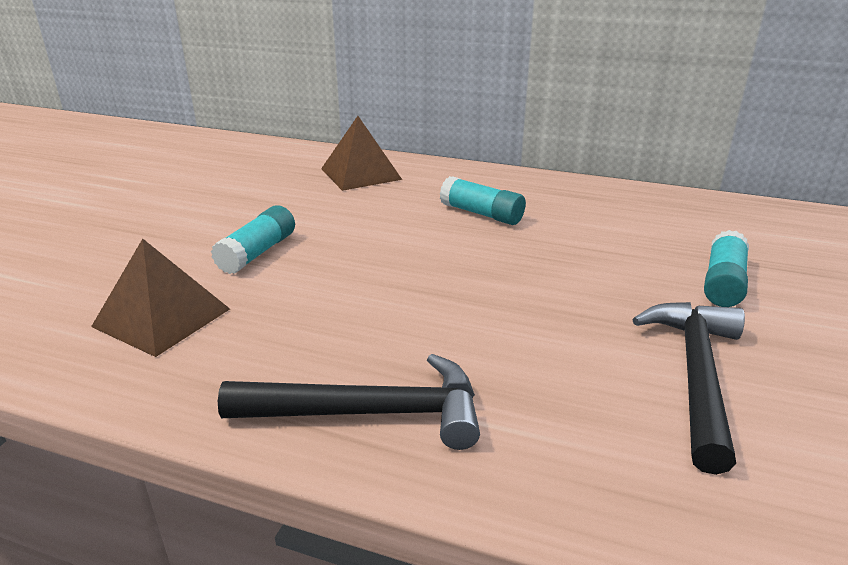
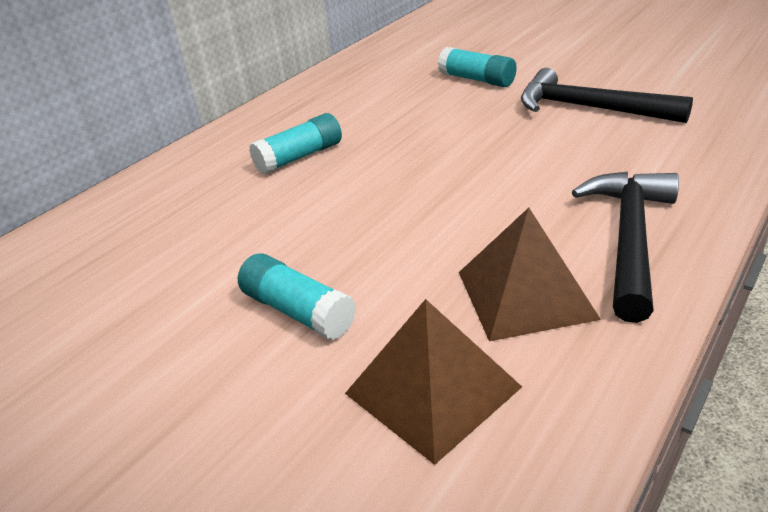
camera: 70 degrees left, 5 degrees up
(360, 174) = (123, 226): brown pyramid -> brown pyramid (525, 294)

